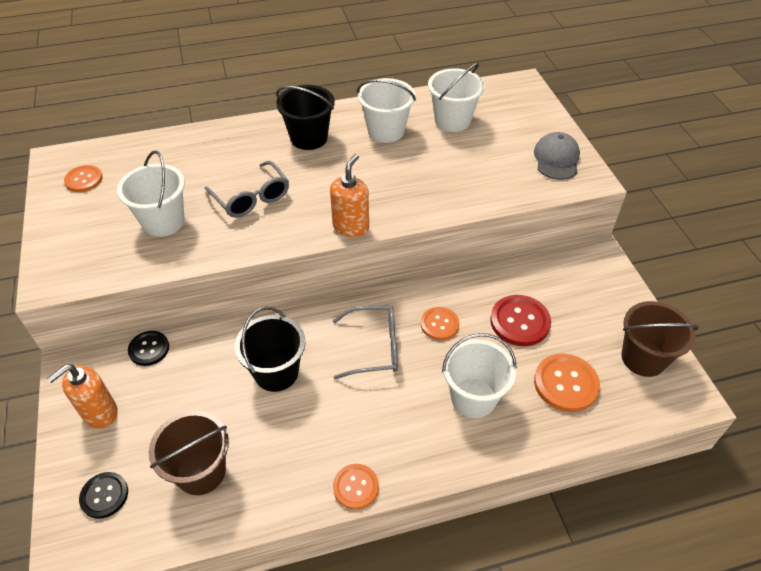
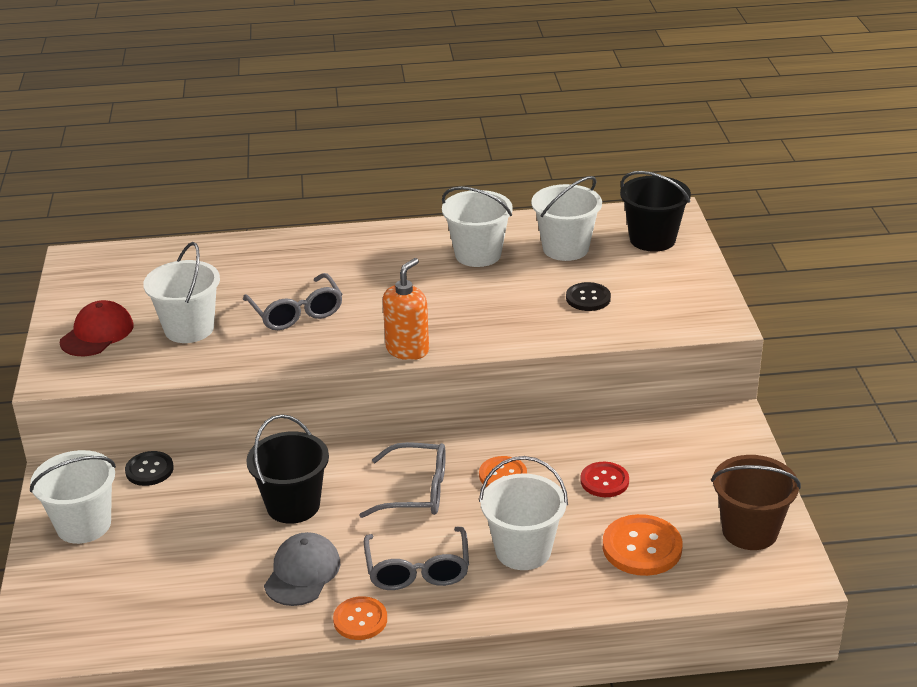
camera: 10 degrees right, 15 degrees down
(84, 180) = (105, 281): orange button -> none
(84, 233) = (97, 333): none -> red cap
(100, 413) = (83, 525): orange soap dispenser -> white bucket
(104, 495) = (77, 599): black button -> black button (588, 298)
(201, 471) = (187, 589): brown bucket -> none
(309, 138) = (380, 256): black bucket -> black bucket (652, 239)
(393, 428) = (418, 570): none -> grey glasses
(520, 321) = (604, 481): red button -> red button, size x0.65
(556, 159) = (685, 298): grey cap -> grey cap (302, 573)

